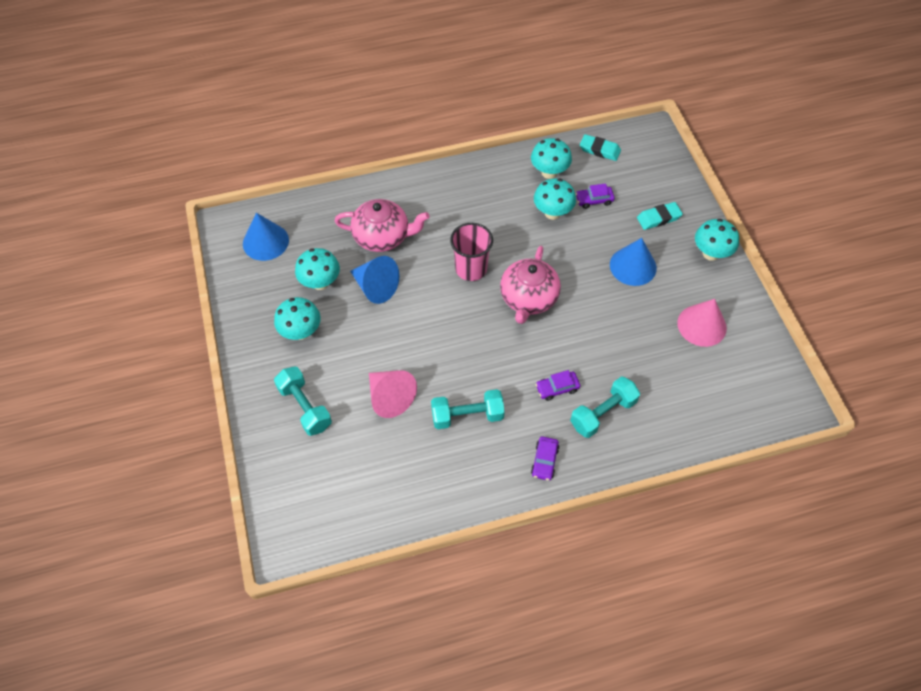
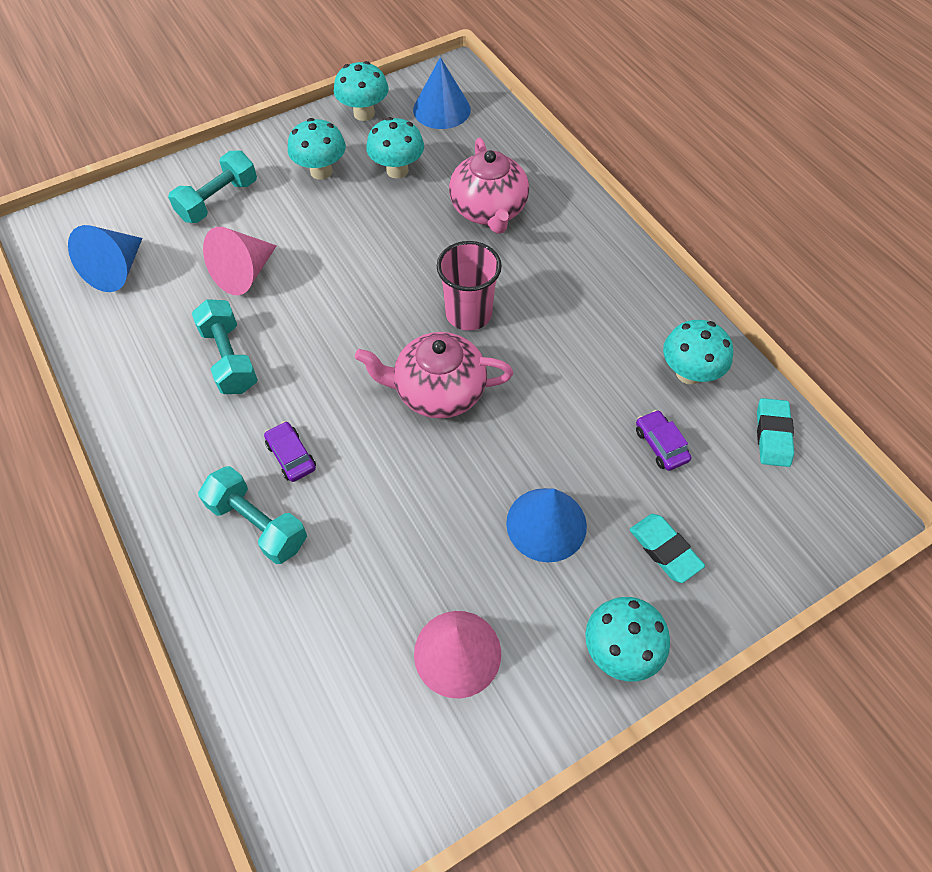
camera: 75 degrees right, 0 degrees up
(375, 287) = (406, 222): blue cone -> blue cone (116, 270)
(544, 461) = (170, 462): purple car -> none
(552, 213) = (609, 392): turquoise mushroom -> turquoise mushroom (364, 113)

